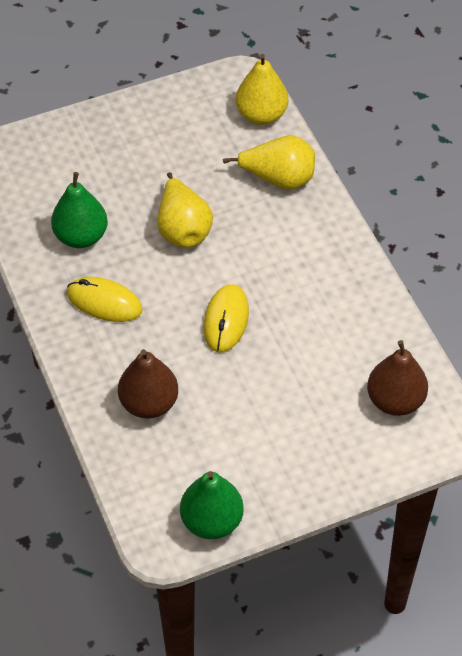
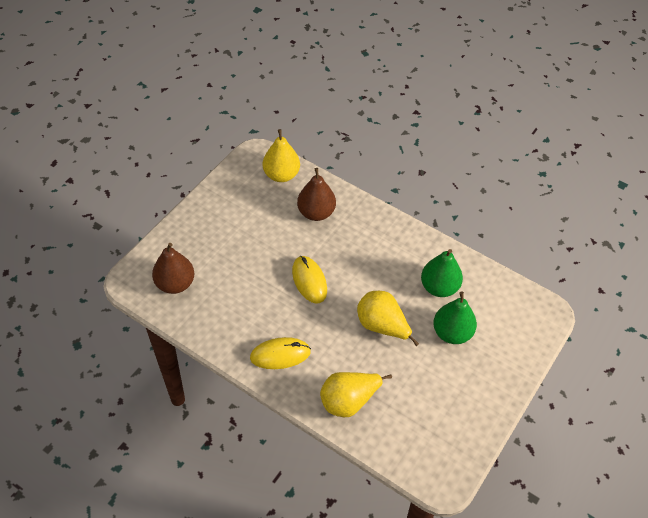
camera: 145 degrees right, 0 degrees up
(104, 302) = (389, 254): yellow mouse -> yellow mouse (280, 355)
(211, 521) = (239, 174): green pear -> green pear (452, 333)
(261, 115) = (401, 451): yellow pear -> yellow pear (281, 175)

